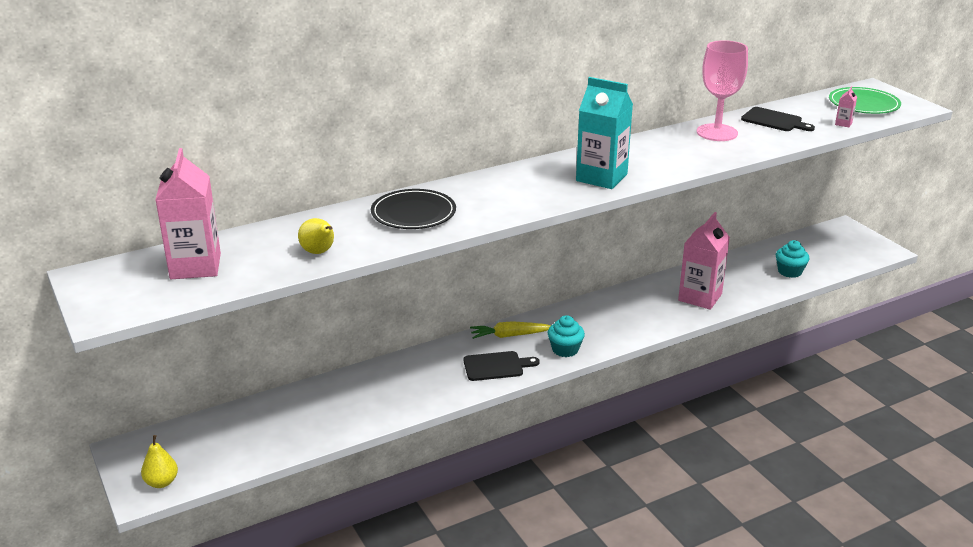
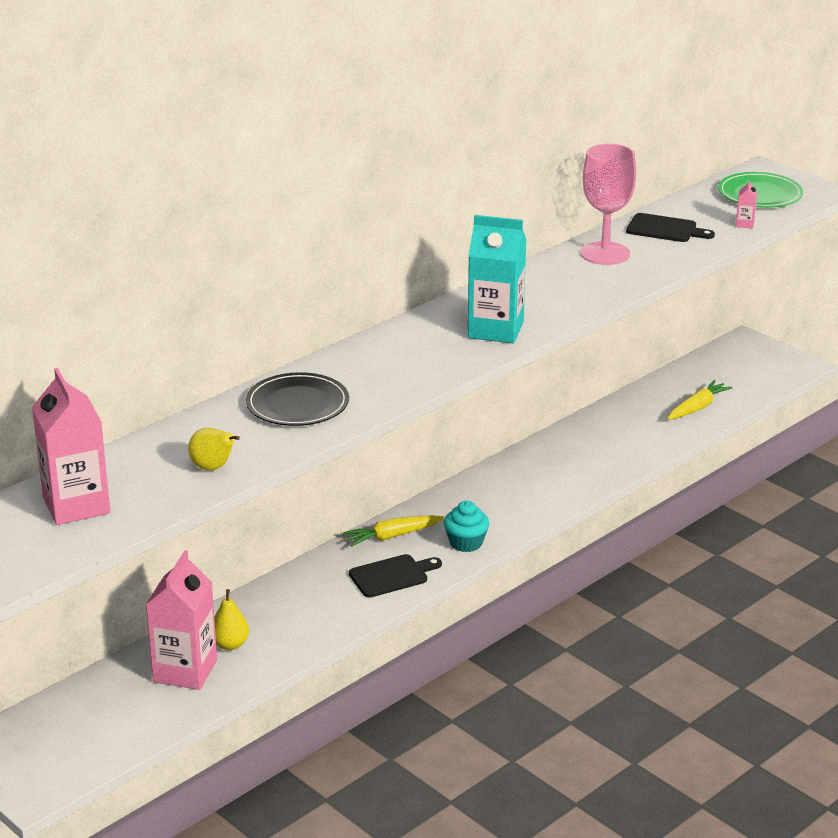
camera: 15 degrees left, 0 degrees up
(162, 482) = (50, 775): yellow pear -> yellow pear (230, 644)
(700, 297) = (602, 455): pink carton -> pink carton (185, 671)
(789, 271) = (697, 407): turquoise cupcake -> yellow carrot

